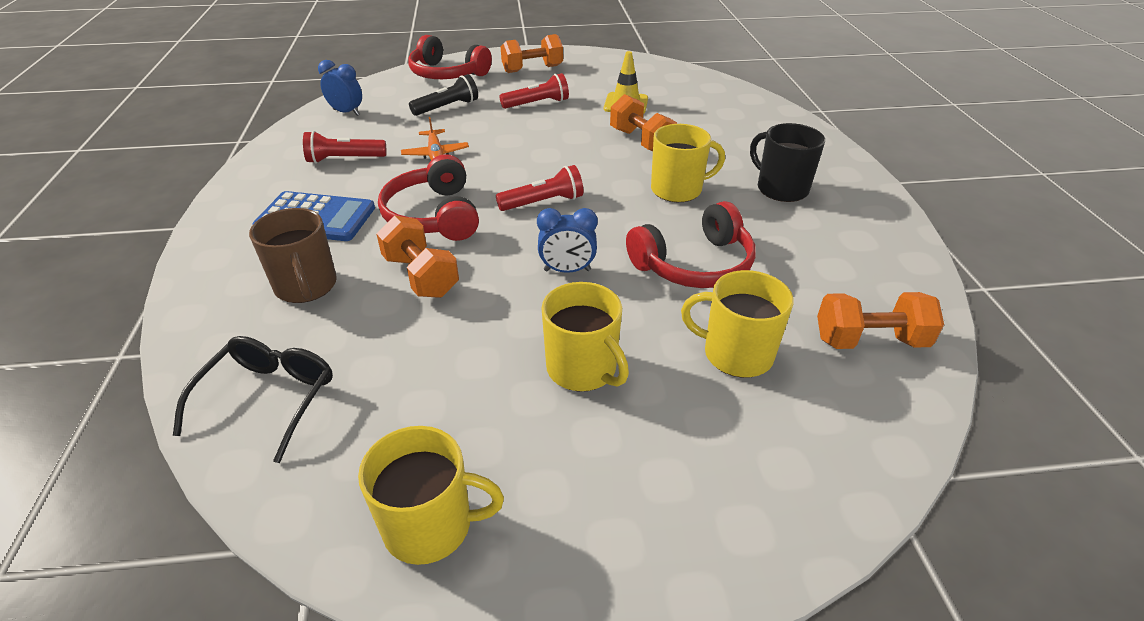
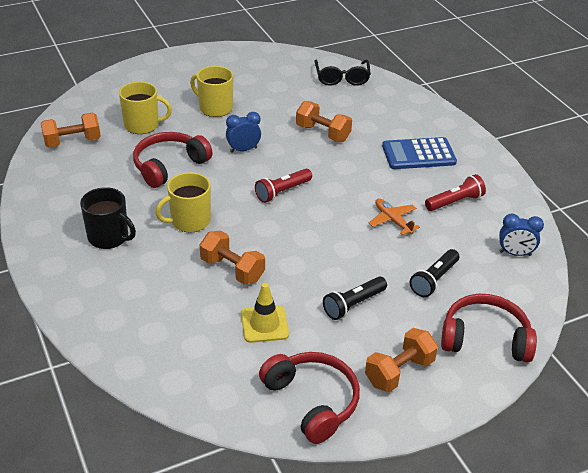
camera: 160 degrees right, 0 degrees up
(306, 286) = (377, 118): brown mug -> none
(430, 525) = (249, 59): yellow mug -> none
(434, 215) = (347, 169): red headphones -> red headphones (312, 401)
(537, 104) = (353, 304): red flashlight -> black flashlight

